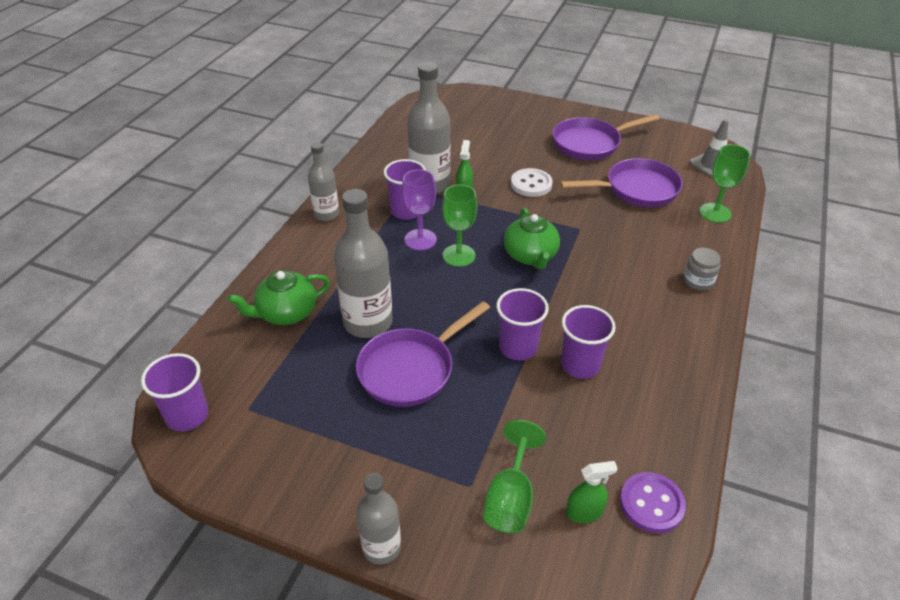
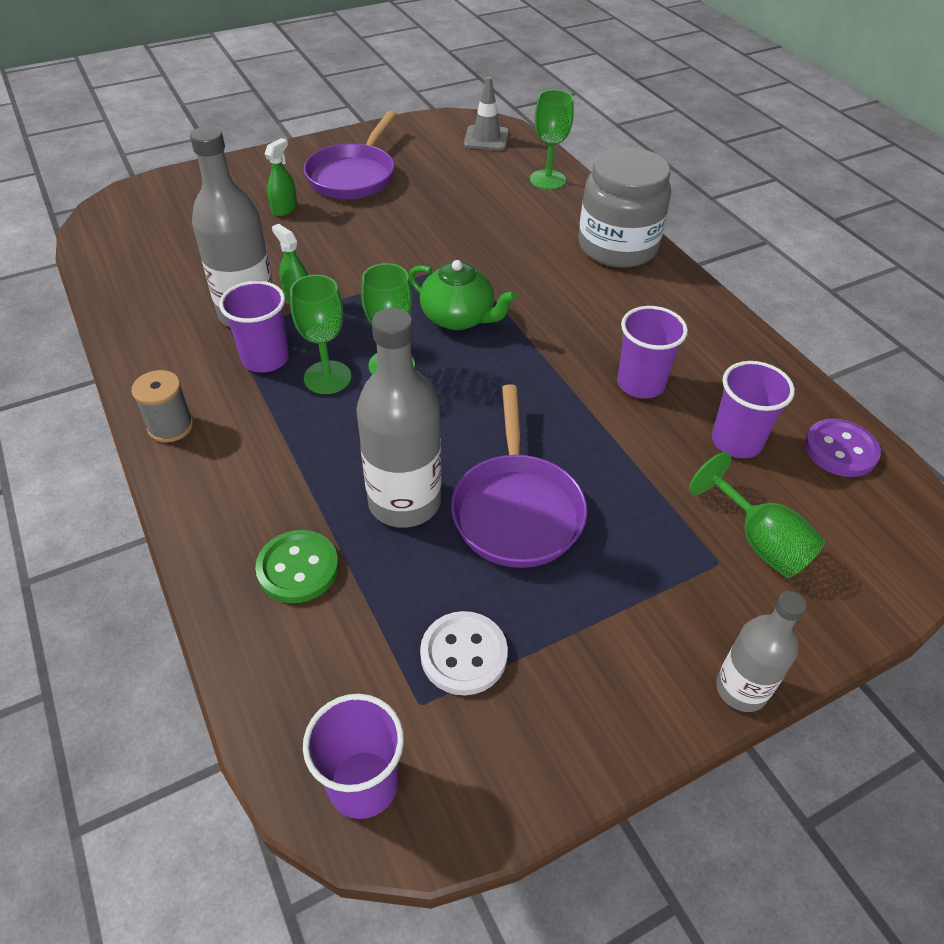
camera: 50 degrees left, 5 degrees up
(286, 313) = (298, 568): green teapot -> green button
(326, 214) = (171, 426): grey bottle -> grey spool
(420, 240) = (327, 377): purple goblet -> green goblet
(518, 347) = (573, 409): purple cup -> purple cup (736, 441)
(531, 184) = (356, 248): white button -> white button (463, 654)
(584, 512) = (816, 500): green spray bottle -> green spray bottle (284, 209)
(636, 189) = (458, 196): purple pan -> none
(698, 281) = (617, 246): grey jar -> grey jar, size x2.27

